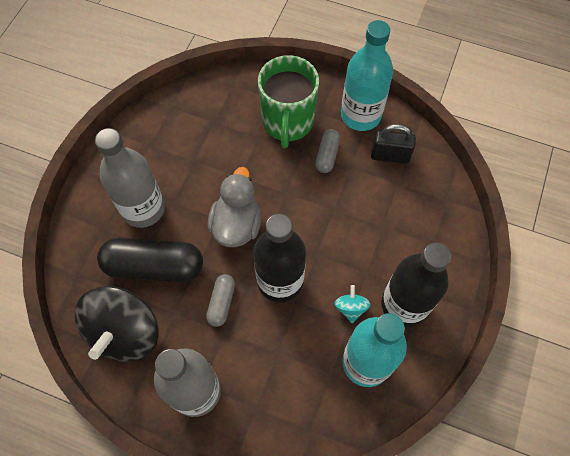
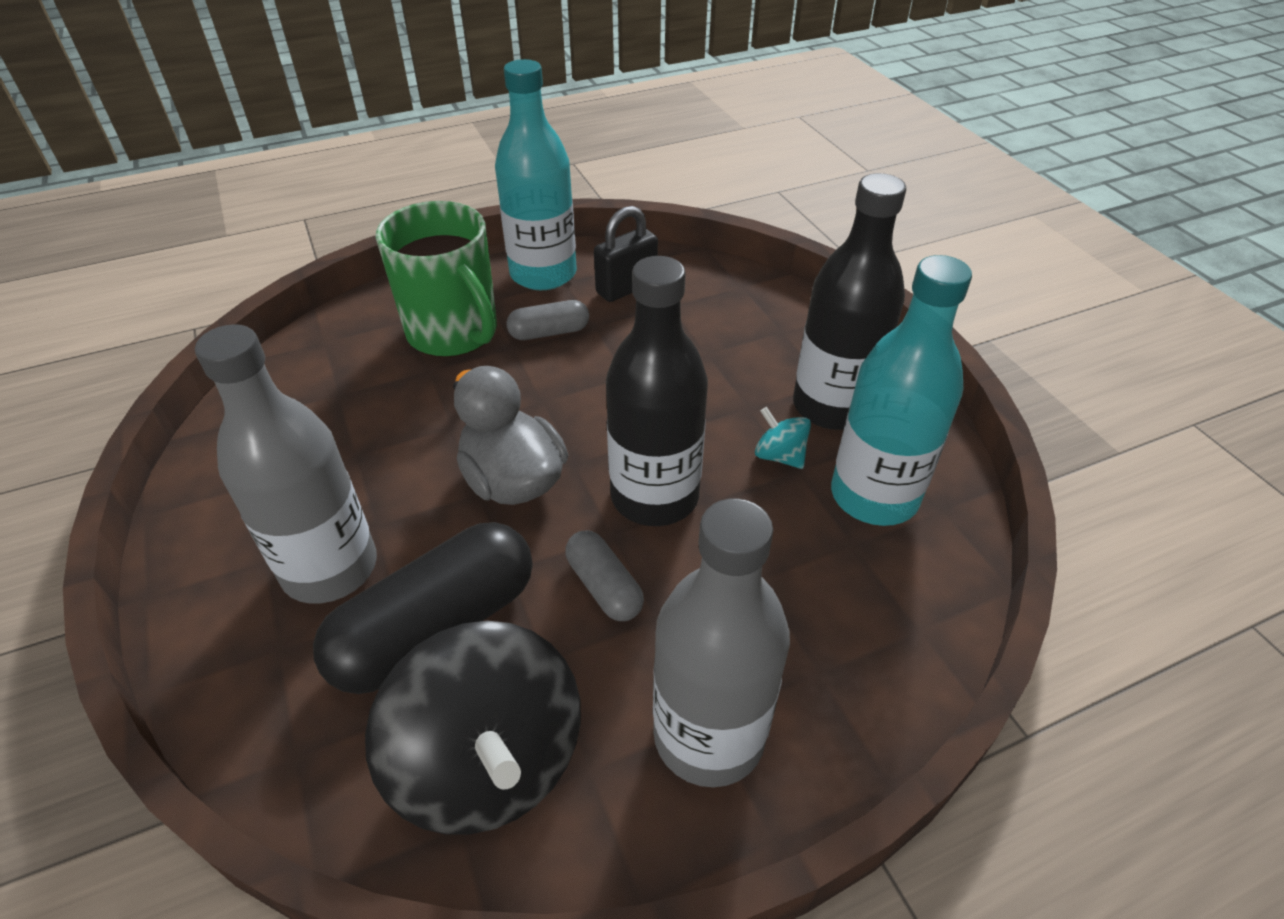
camera: 45 degrees left, 20 degrees down
(327, 155) = (549, 332): grey capsule -> grey capsule turned 75 degrees counterclockwise

